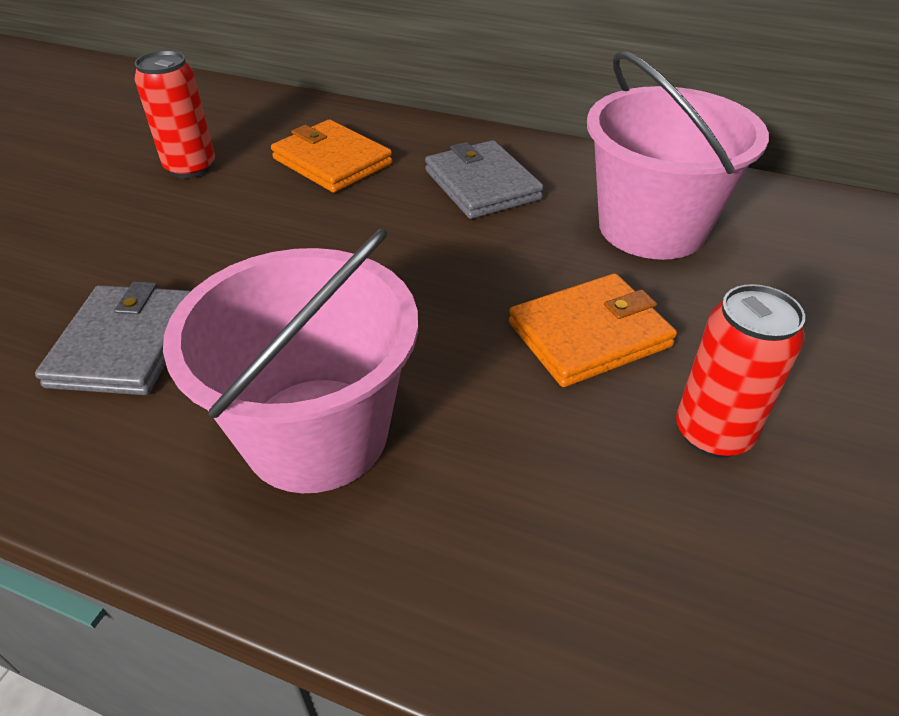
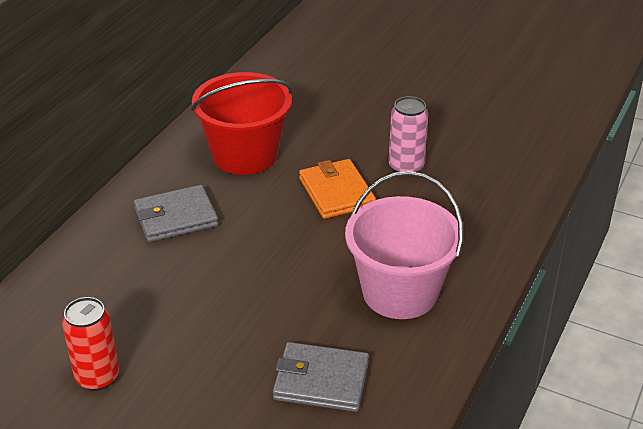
camera: 85 degrees left, 5 degrees down
(332, 161) = (116, 292): orange wallet -> none
(651, 227) = (245, 155): pink bucket -> red bucket
(713, 433) = (406, 167): red can -> pink can

